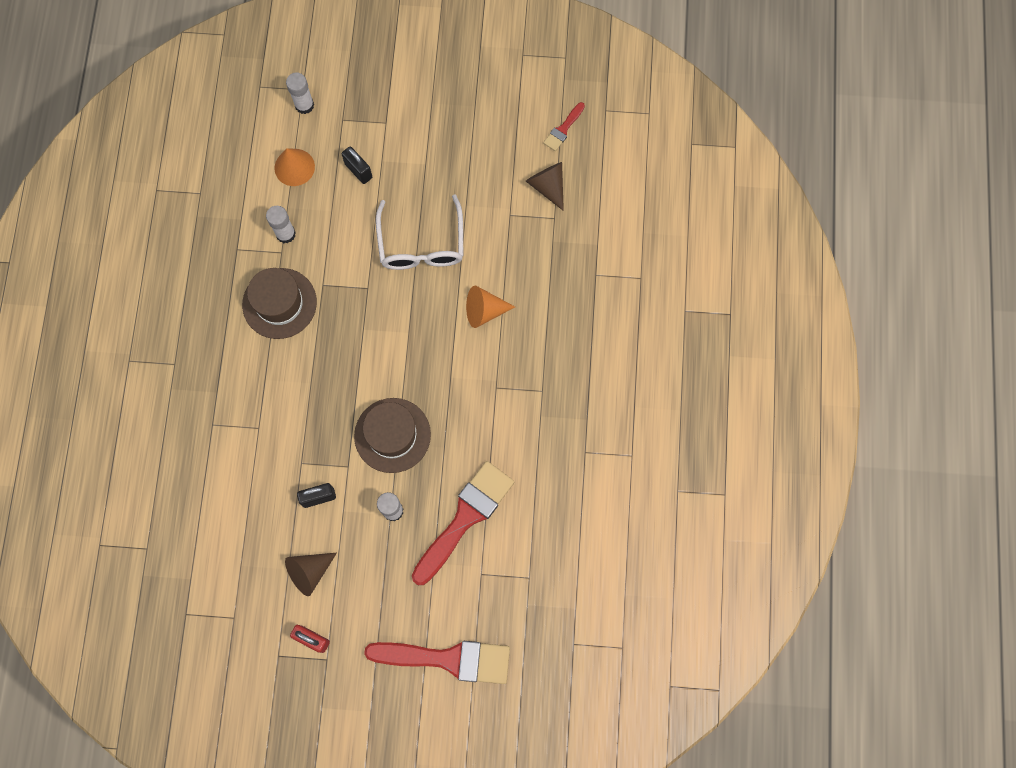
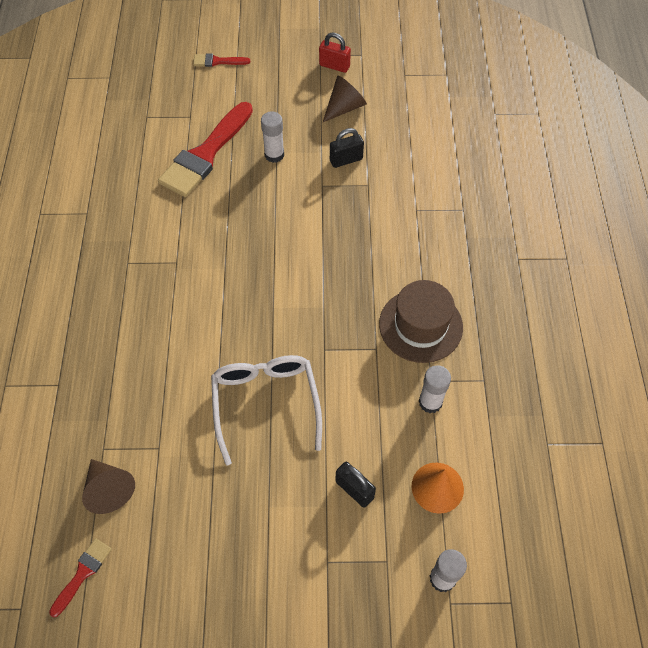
camera: 175 degrees right, 15 degrees down
(392, 435) = (281, 213): brown hat -> none
(448, 659) = (217, 61): red brush -> red brush, size x0.46
(484, 311) = (189, 335): orange cone -> none

